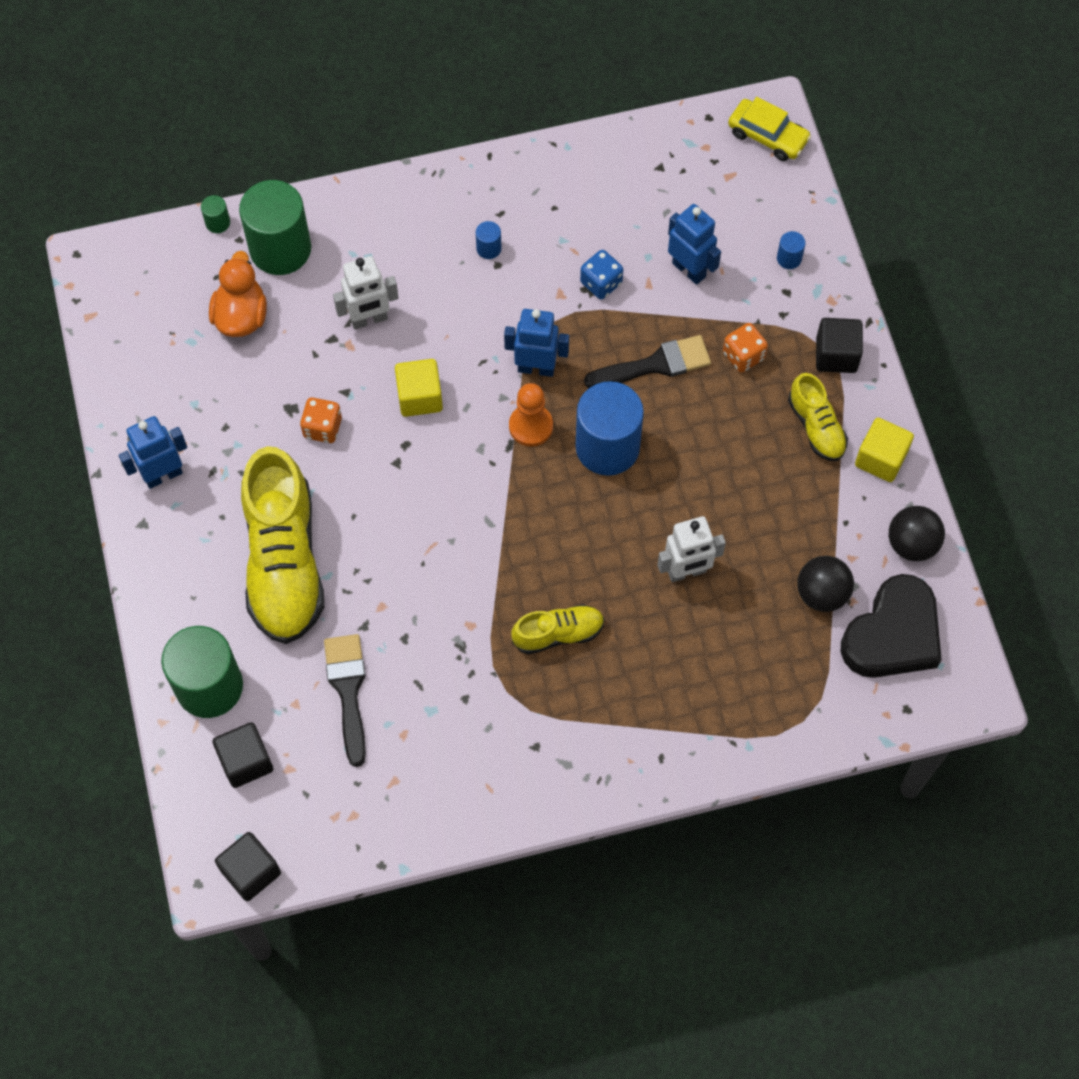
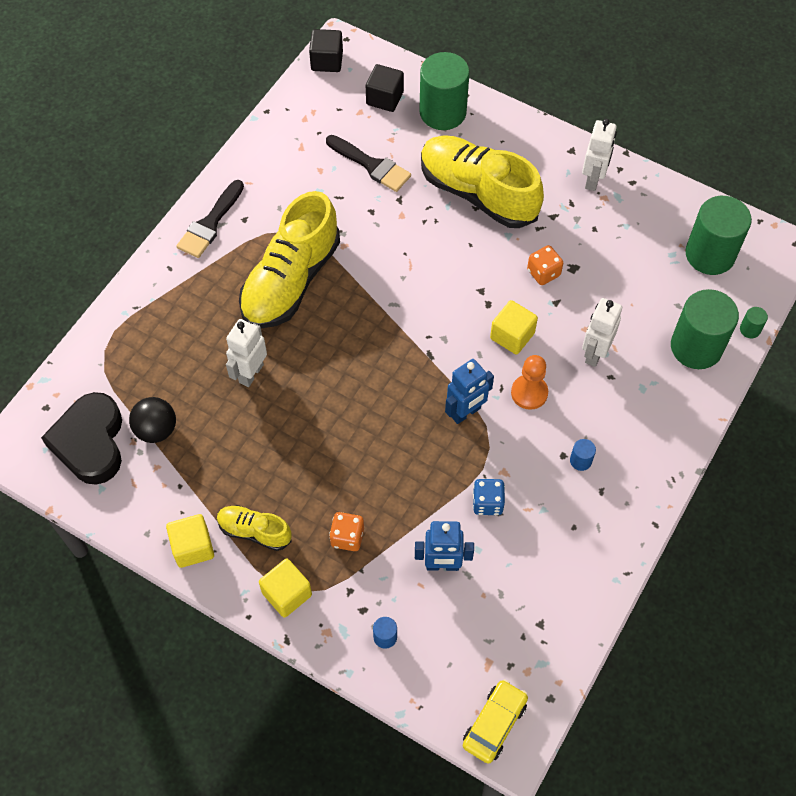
camera: 135 degrees right, 5 degrees down
(160, 311) = (710, 254): none -> green cylinder
(163, 475) = (593, 179): blue robot -> white robot
(241, 316) = (665, 291): orange duck -> none
(531, 426) = (430, 376): orange pawn -> orange pawn (529, 393)
(558, 634) = (290, 281): yellow shoe -> yellow shoe, size x2.02
(607, 447) = (372, 403): blue cylinder -> none
(655, 364) = (396, 480): black brush -> black brush (210, 224)
(768, 136) = (494, 724): yellow car -> yellow car turned 135 degrees clockwise
(836, 355) = (287, 594): black cube -> yellow cube
(912, 544) = (125, 508): black ball -> none

